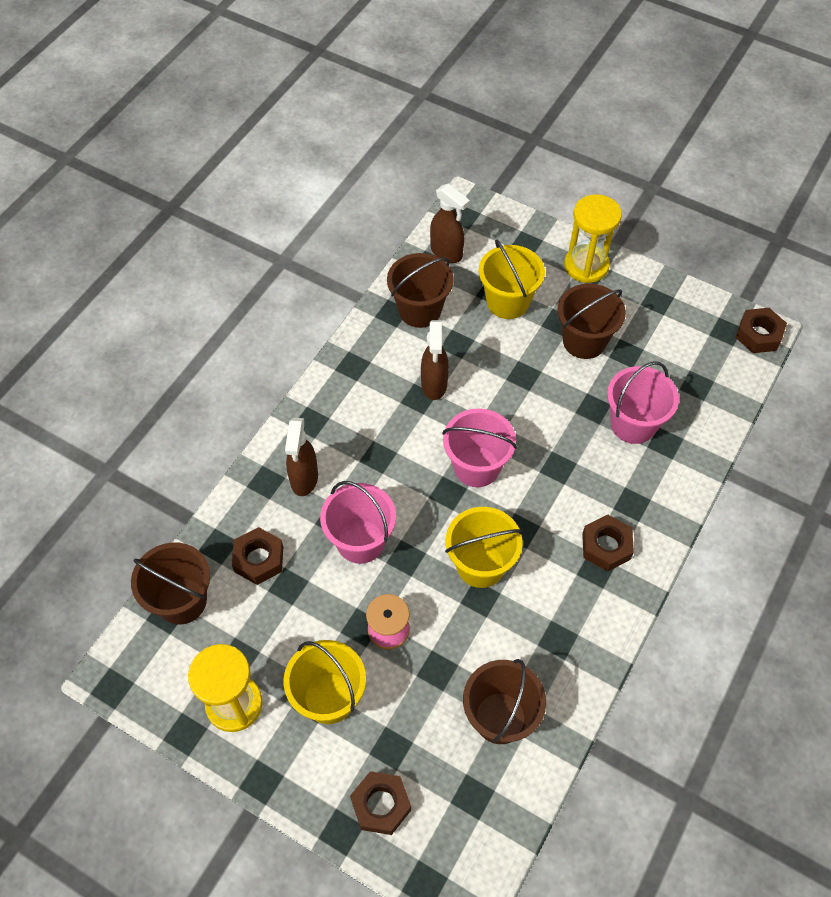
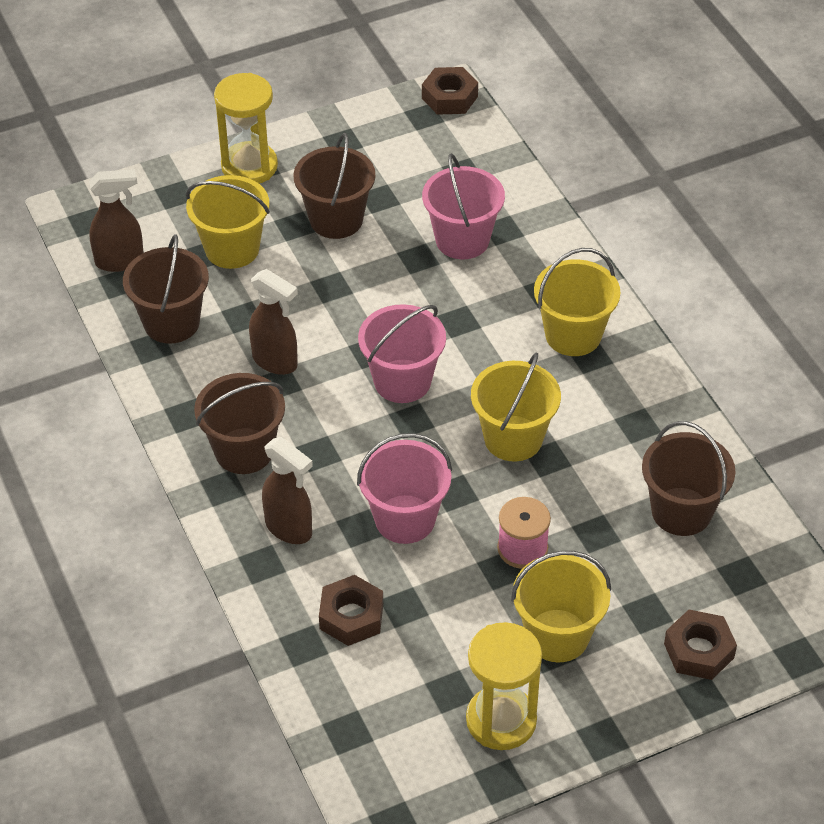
camera: 55 degrees left, 10 degrees down
(181, 601) = (343, 710): brown bucket -> brown bucket (244, 451)
(606, 546) = (573, 335): brown nut -> yellow bucket

